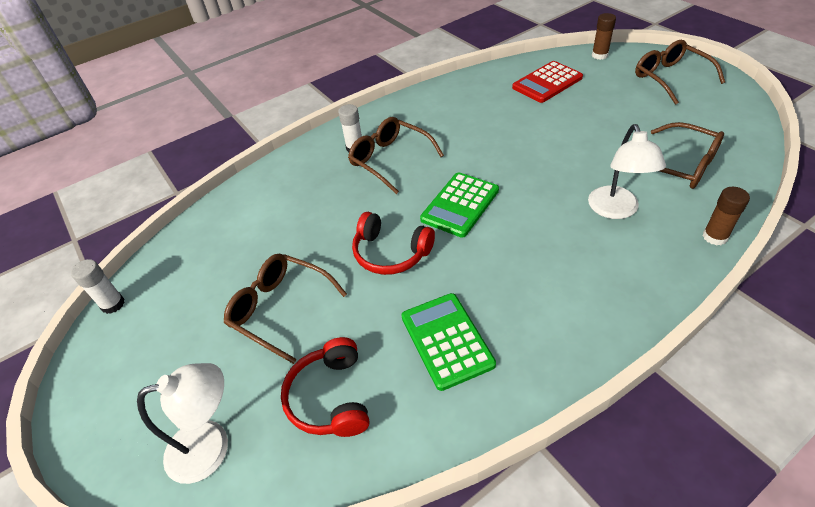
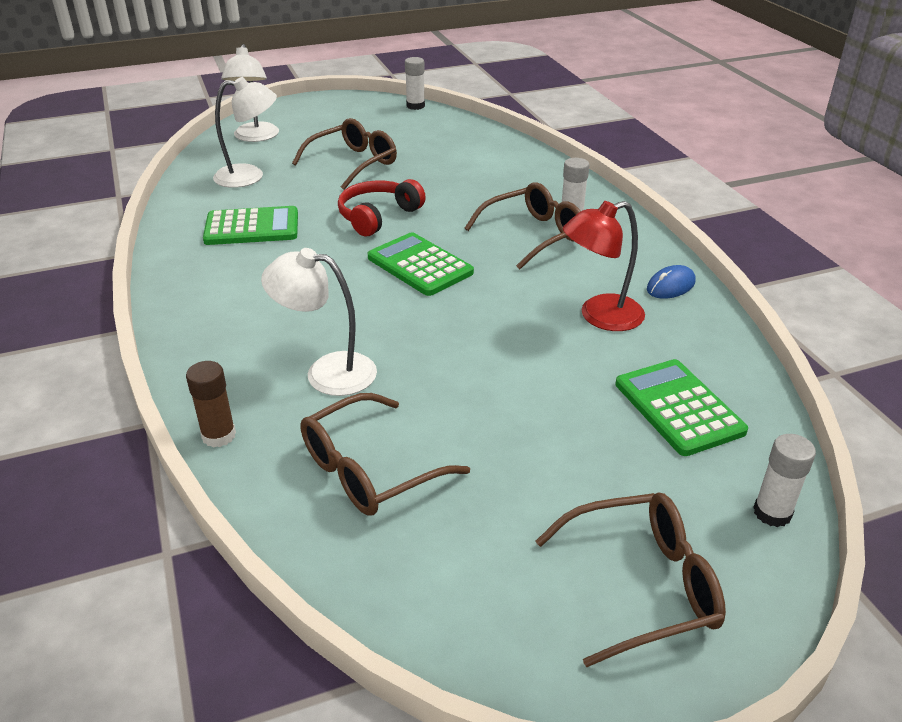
camera: 100 degrees right, 10 degrees down
(331, 397) = (249, 176): red headphones -> white lamp
(431, 98) = (670, 286): none -> blue mouse
(480, 116) = (600, 316): none -> red lamp
(547, 83) = (678, 407): red calculator -> green calculator
(599, 55) = (772, 513): brown glue stick -> white glue stick

